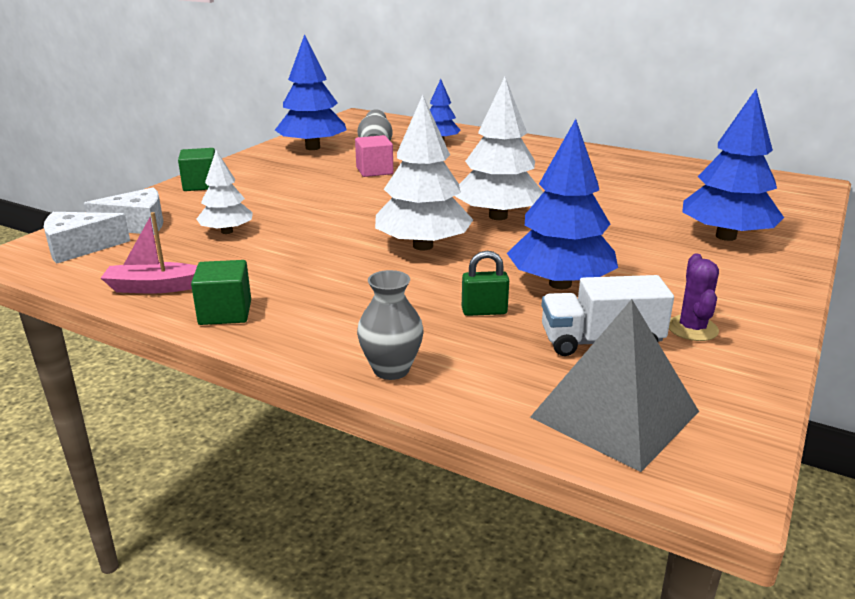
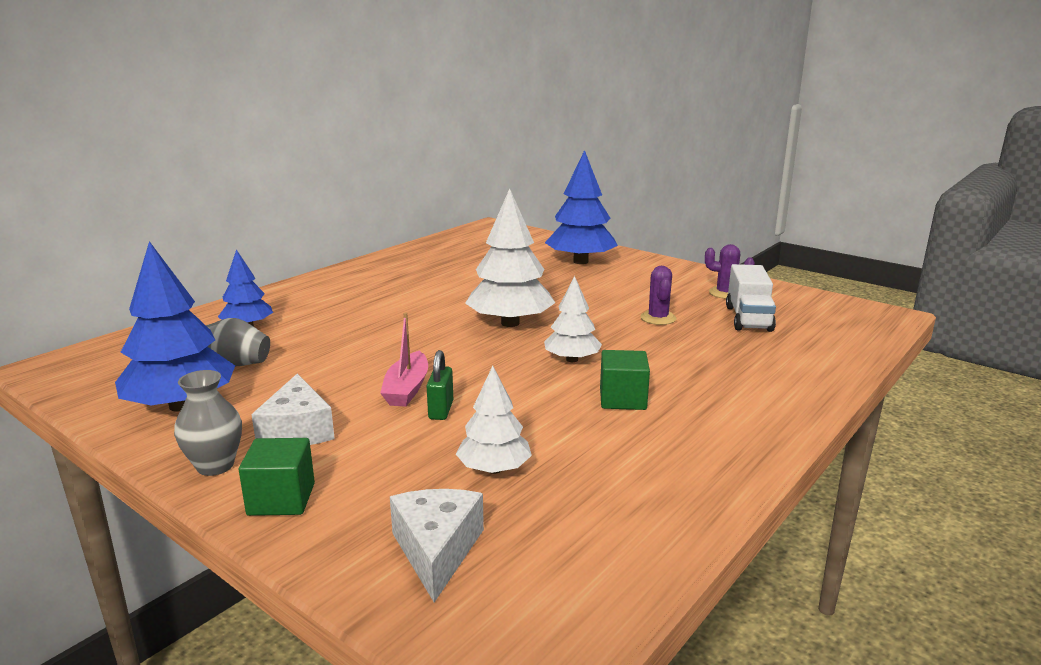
camera: 80 degrees left, 5 degrees down
(79, 248) = (514, 602): white cheese -> white cheese (297, 430)
(155, 287) = (661, 514): pink boat -> pink boat (407, 389)
(225, 312) = (722, 463): green cube -> green cube (622, 399)
(374, 171) = (327, 369): pink cube -> none
(391, 369) = (808, 388): grey vase -> grey vase (215, 466)
(423, 246) = (572, 359): white tree -> white tree, size x0.59
(484, 311) = (707, 348): green padlock -> green padlock (441, 410)
(560, 284) = (658, 318): blue tree -> purple cactus
(615, 414) = (838, 327): grey pyramid -> none

